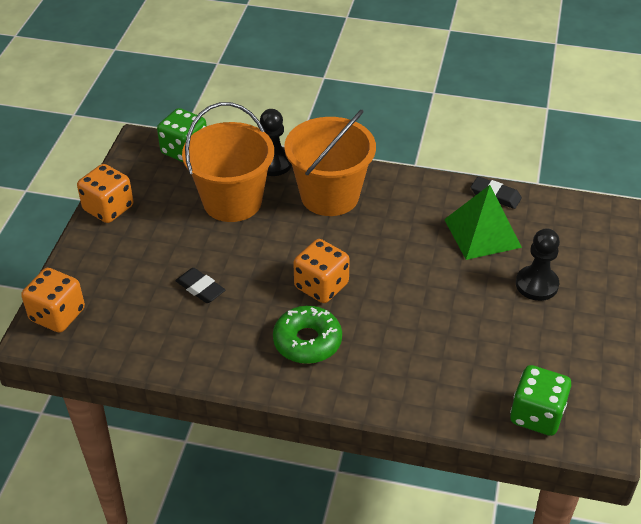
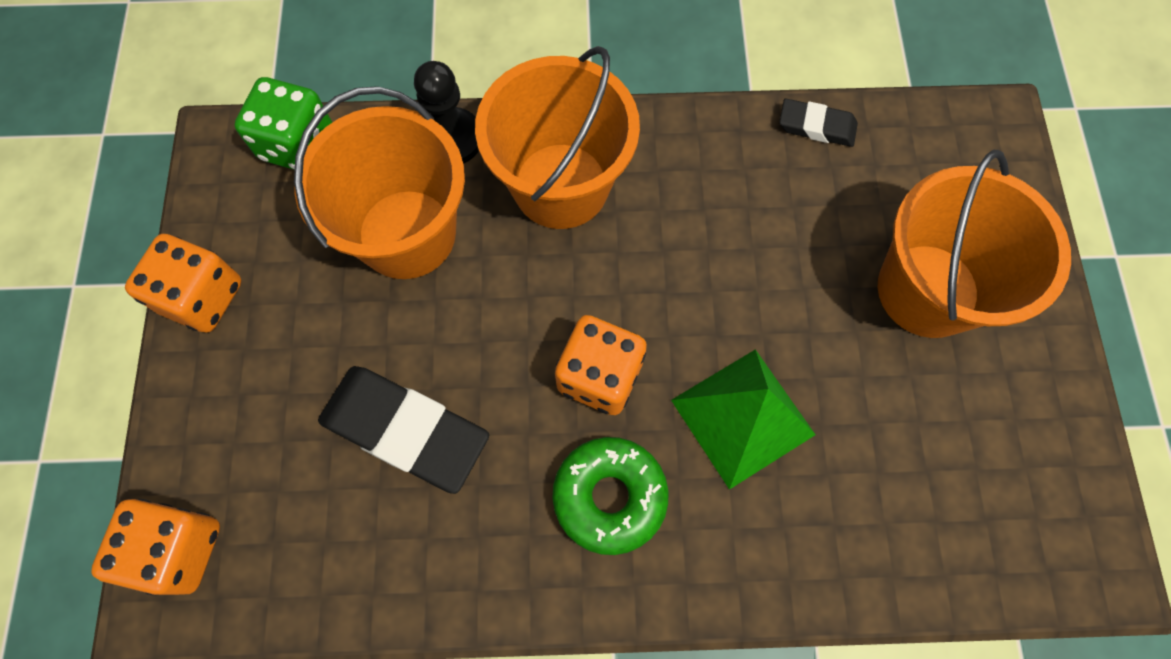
camera: 15 degrees left, 25 degrees up
(200, 288) = (405, 430): black eraser -> black eraser, size x1.88
(482, 233) = (818, 206): green pyramid -> green pyramid (743, 417)
(536, 284) = (927, 290): black pawn -> orange bucket
(536, 415) = (999, 550): green dice -> none

